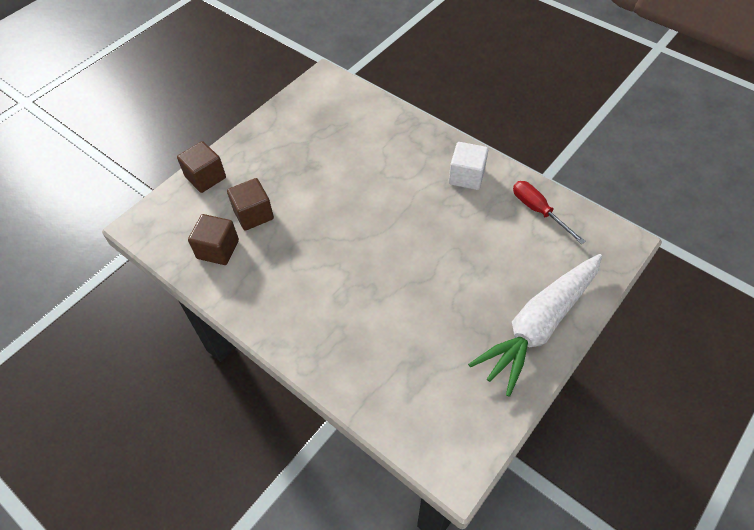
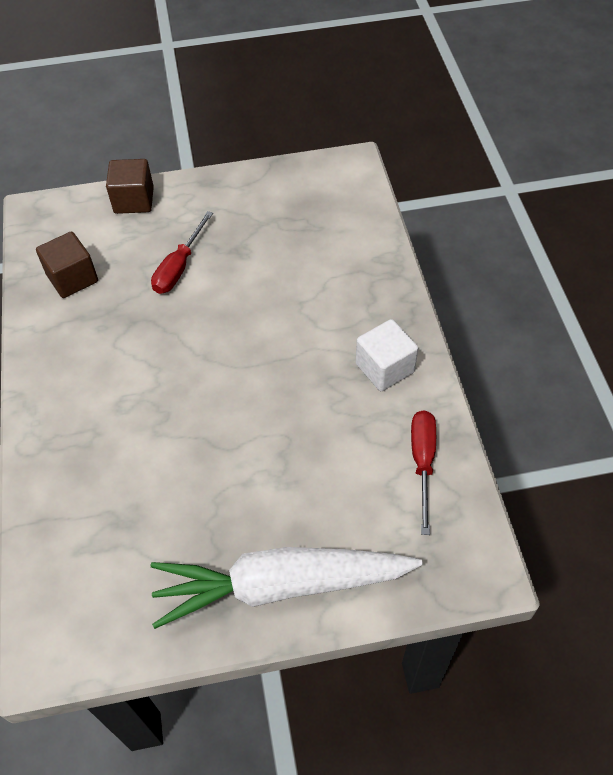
camera: 40 degrees right, 0 degrees up
(253, 214) = (136, 265): brown cube -> none
(283, 198) = (179, 267): none -> red screwdriver

